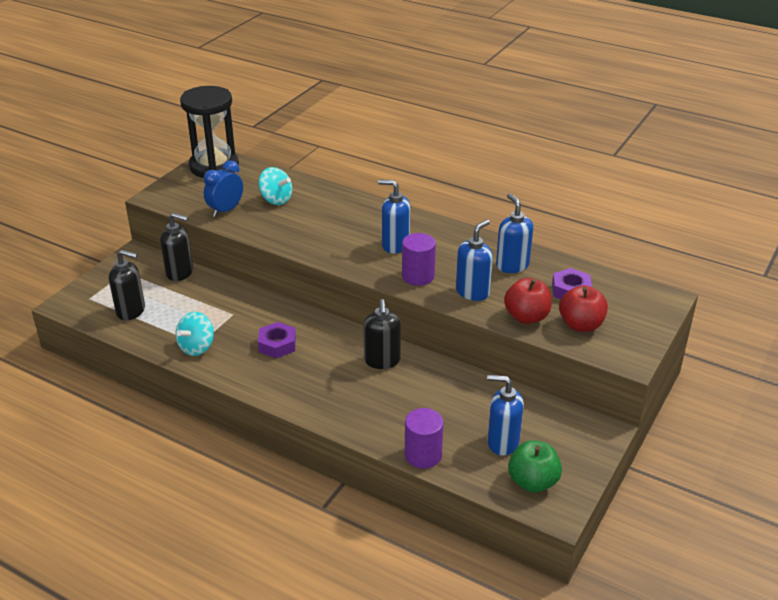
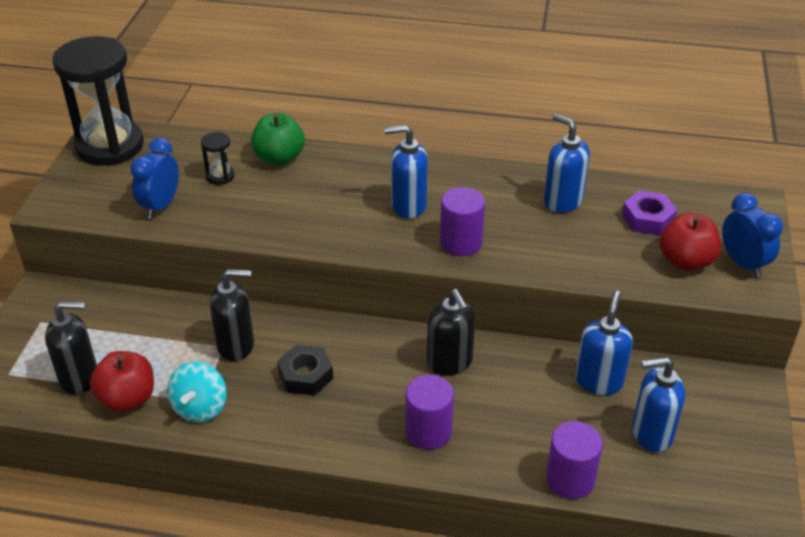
camera: 20 degrees left, 5 degrees up
(180, 273) = (119, 304): black soap dispenser -> black soap dispenser (236, 345)
(276, 200) = (220, 176): turquoise spinning top -> black hourglass
(277, 345) = (305, 375): purple nut -> black nut
(341, 399) = (428, 431): none -> purple cylinder
(472, 292) = (538, 248): blue soap dispenser -> blue soap dispenser (599, 381)
(526, 317) = (619, 266): red apple -> red apple (127, 399)
(533, 482) = (714, 476): green apple -> green apple (279, 158)
(625, 336) = (743, 263): none -> blue clock

